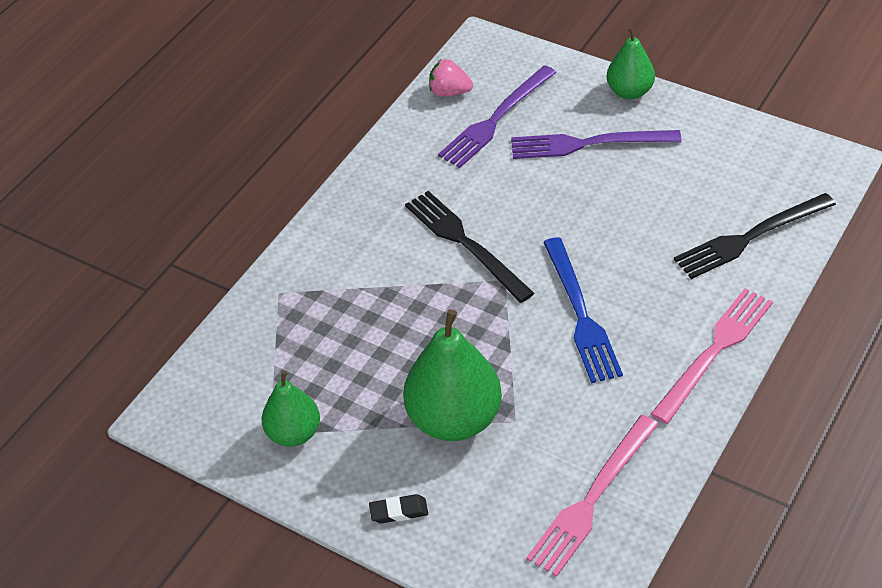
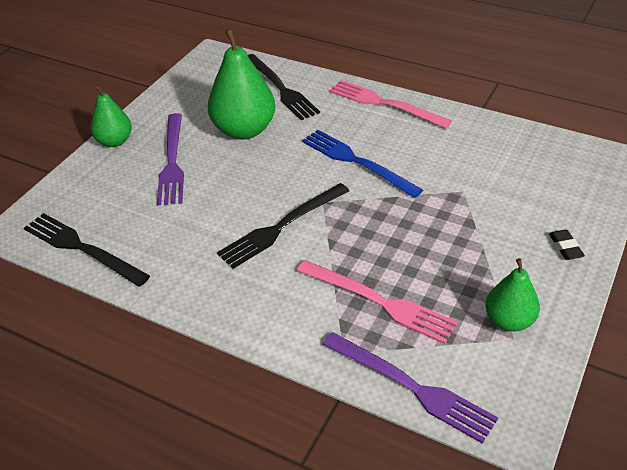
camera: 95 degrees left, 5 degrees down
(449, 92) = (82, 248): pink strawberry -> black fork
(454, 419) = (470, 222): green pear -> green pear (244, 130)
(496, 119) = (129, 215): purple fork -> purple fork (411, 387)
(580, 314) = (357, 162): blue fork -> blue fork turned 120 degrees counterclockwise
(592, 498) = (520, 153): pink fork -> pink fork (379, 302)

